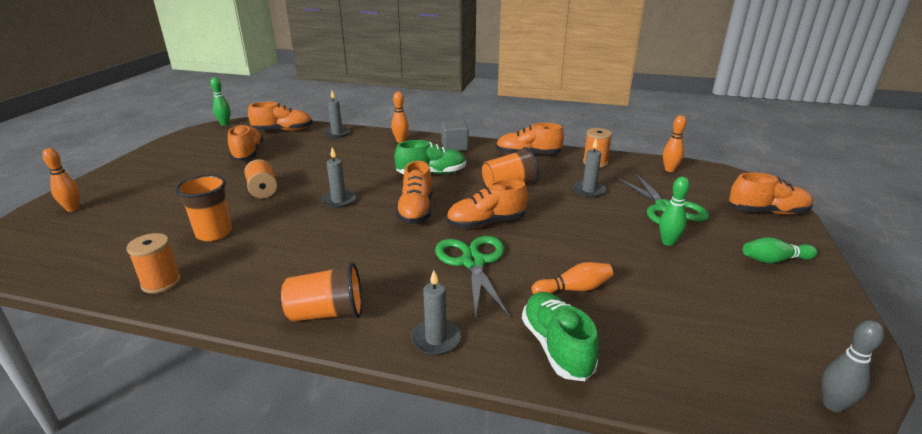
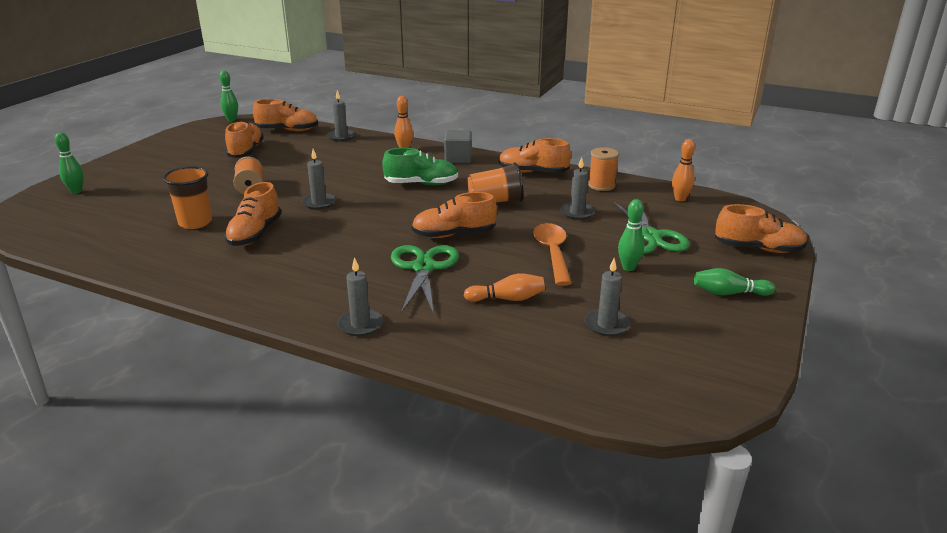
camera: 10 degrees right, 0 degrees up
(73, 209) = (76, 191): orange bowling pin -> green bowling pin
(161, 282) = (141, 259): orange spool -> none
(327, 313) = (274, 296): orange cup -> none
(416, 210) = (390, 218): orange shoe -> orange shoe (255, 234)
(556, 347) = (464, 341): green shoe -> none
(590, 234) = (552, 253): none -> orange spoon
(686, 308) = (606, 325): none -> grey candle
(833, 405) = (689, 409): grey bowling pin -> none

